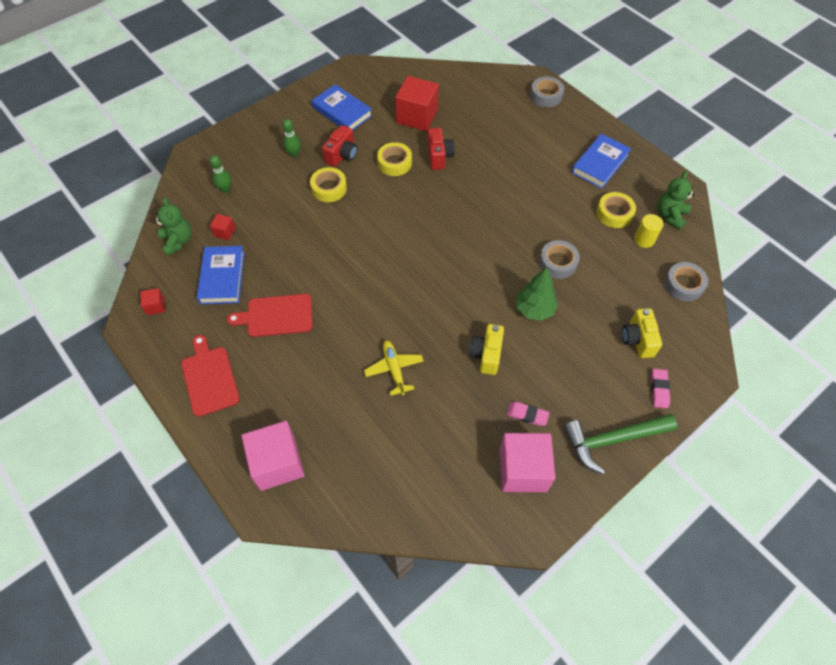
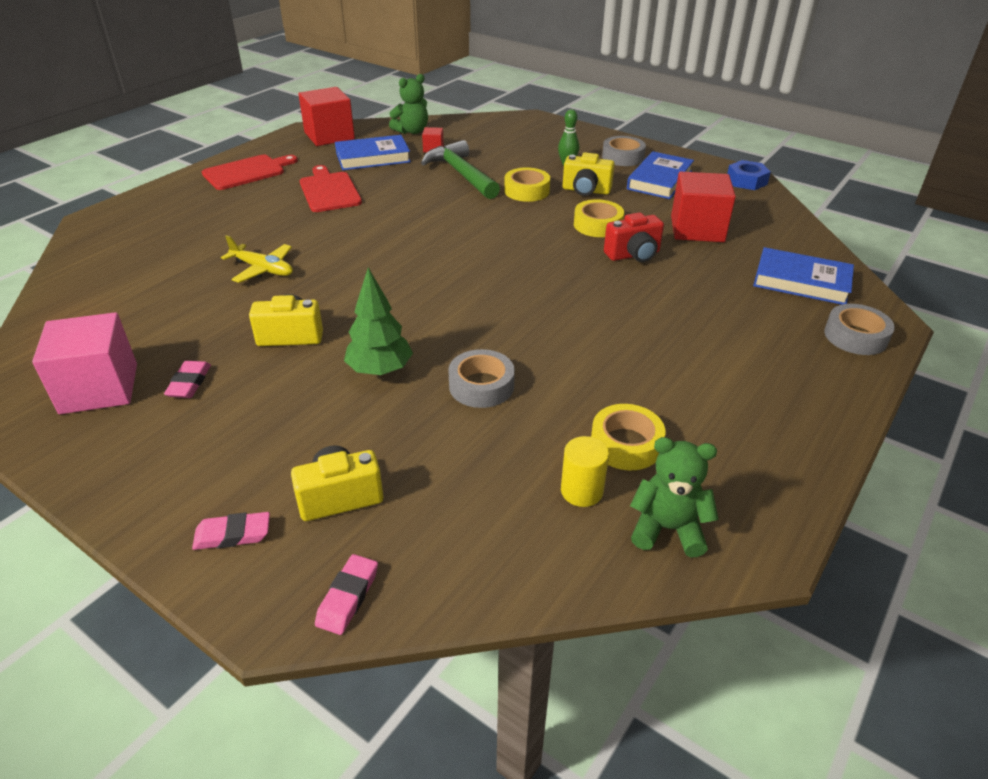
camera: 75 degrees right, 20 degrees down
(155, 306) = (329, 136): red cube -> red cube, size x2.22
(225, 189) = (492, 140): green bowling pin -> none
(277, 463) = (142, 220): pink cube -> none
(342, 155) = (586, 190): red camera -> yellow camera
(361, 70) = (746, 181): none -> blue nut
(394, 369) = (263, 269): yellow plane -> yellow plane turned 60 degrees clockwise
(600, 164) = (739, 416): blue book -> blue book (801, 282)
(612, 440) = (135, 479): green hammer -> green hammer (461, 174)
(683, 285) = (488, 561): grey tape -> grey tape (622, 157)
(701, 342) = (348, 597): none -> pink eraser

